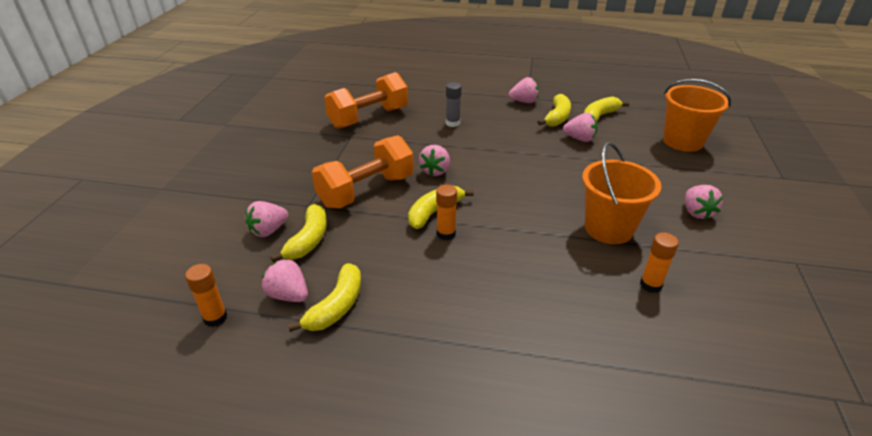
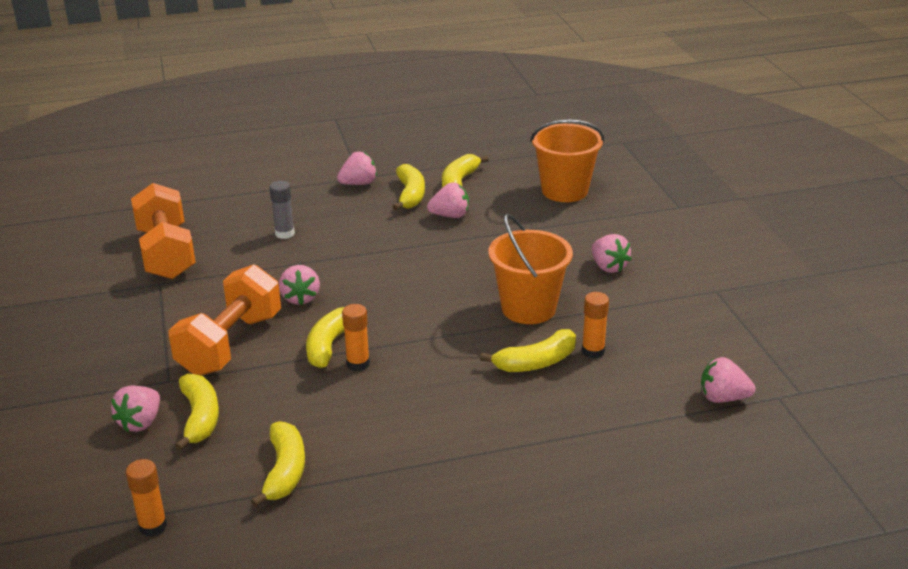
camera: 25 degrees left, 5 degrees down
(288, 295) = (221, 478): pink strawberry -> pink strawberry (723, 398)
(368, 118) = (166, 253): orange dumbbell -> orange dumbbell turned 45 degrees counterclockwise
(593, 279) = (536, 362): none -> yellow banana

